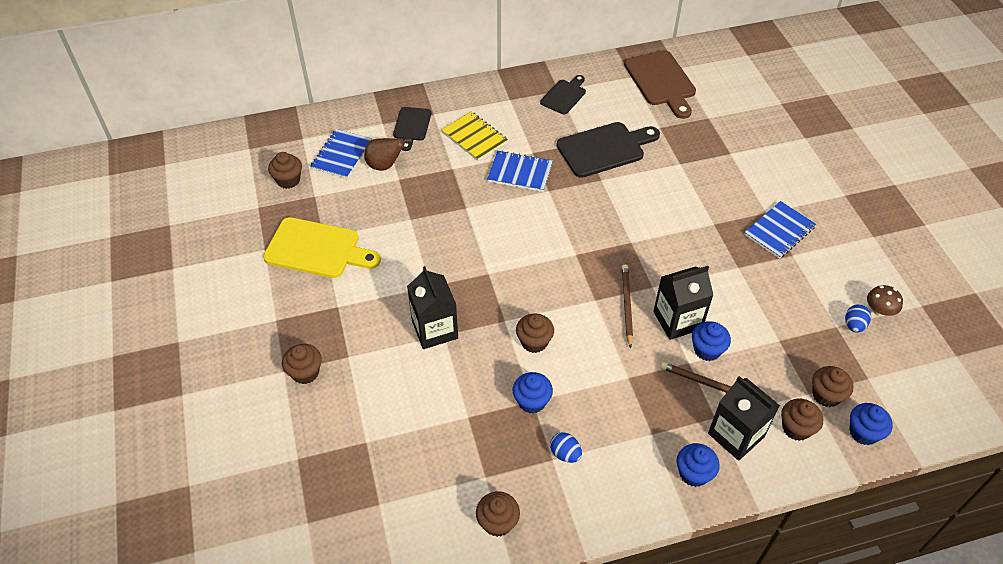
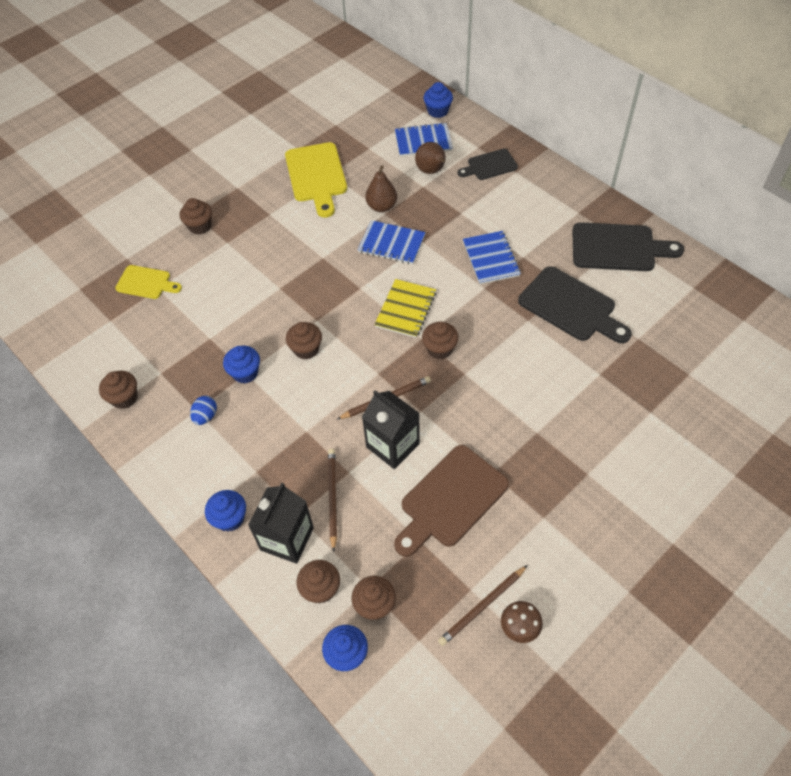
camera: 65 degrees right, 5 degrees up
(288, 180) = (374, 126): brown cupcake -> brown cupcake (439, 349)
(349, 450) = (146, 283): none -> yellow cutting board
(400, 217) = (382, 206): none -> brown pear
(435, 329) = (281, 280): black carton -> none
(474, 137) = (509, 210): yellow notebook -> yellow notebook (406, 309)
(564, 95) = (618, 248): black cutting board -> black cutting board, size x1.68
(661, 81) = (708, 314): brown cutting board -> brown cutting board (450, 499)
(707, 350) = (372, 482): blue cupcake -> blue cupcake (438, 111)
(779, 231) = (569, 494): blue notebook -> blue notebook (391, 244)
(854, 325) = (482, 606): blue egg -> brown pencil

